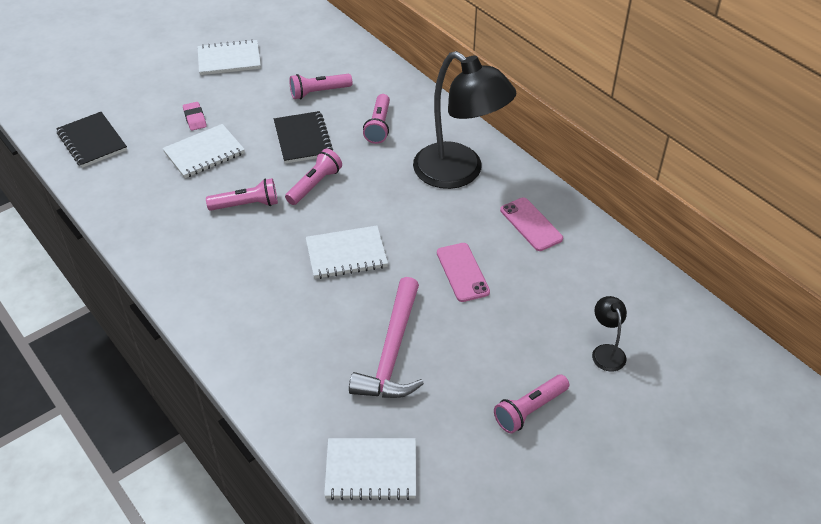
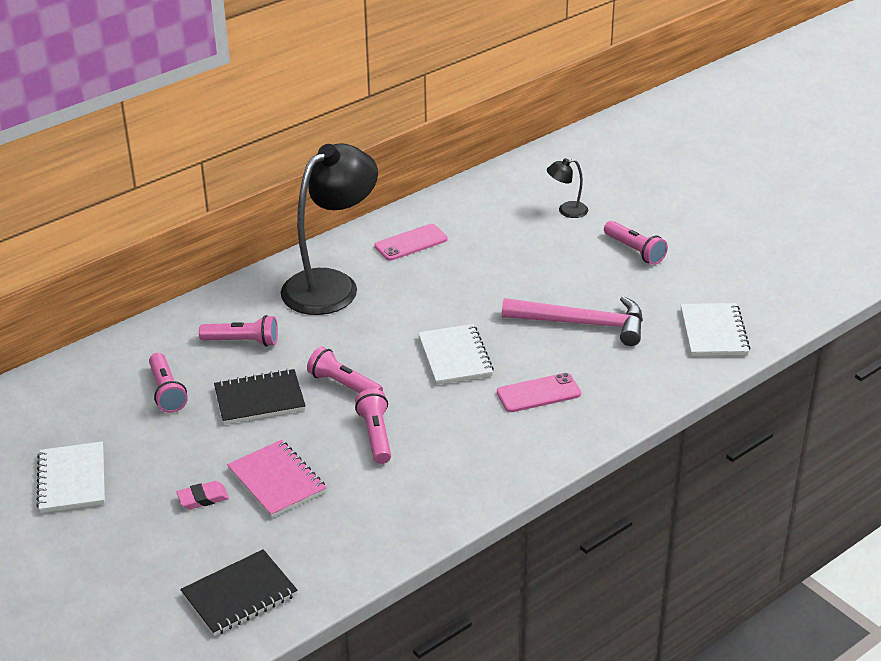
camera: 90 degrees left, 10 degrees down
(204, 153) = (277, 481): white notebook -> pink notebook
(462, 272) = (477, 283): pink phone -> pink phone (538, 393)

